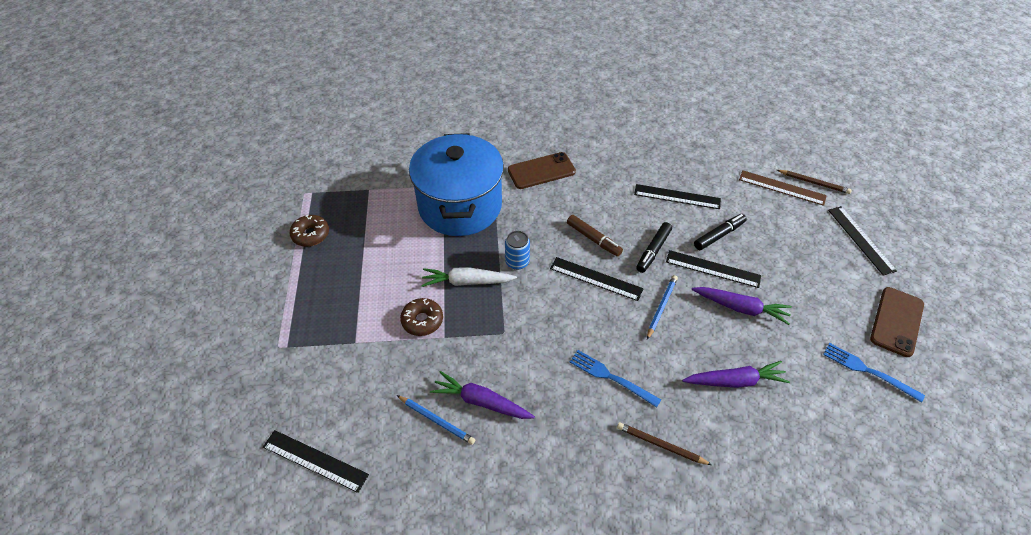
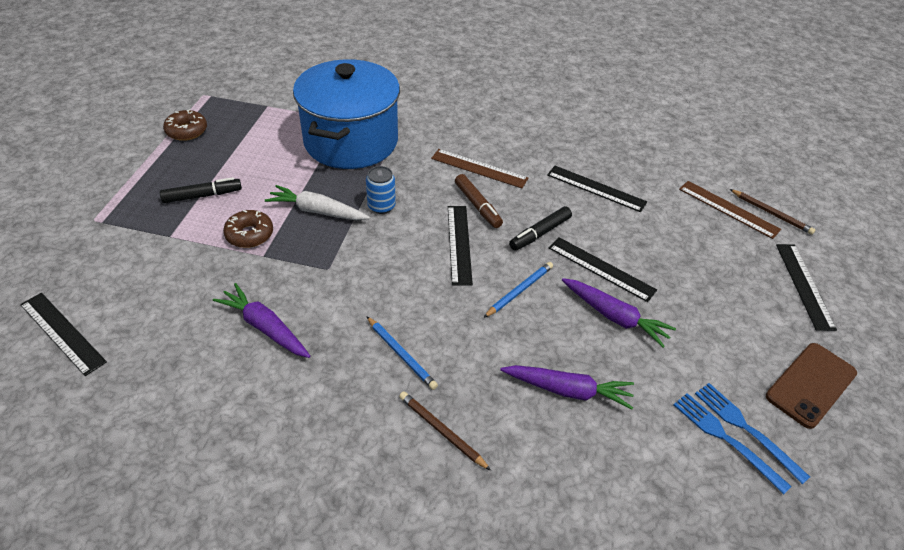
camera: 15 degrees right, 5 degrees down
(436, 420) = (207, 332): blue pencil -> blue pencil (401, 354)
(541, 171) = (455, 130): brown phone -> none
(578, 203) = (479, 168): none -> brown ruler
(596, 279) = (459, 244): black ruler -> black ruler turned 45 degrees clockwise
(611, 377) = (422, 344): blue fork -> blue fork (725, 439)
(718, 235) = (626, 237): black marker -> black marker (202, 196)

